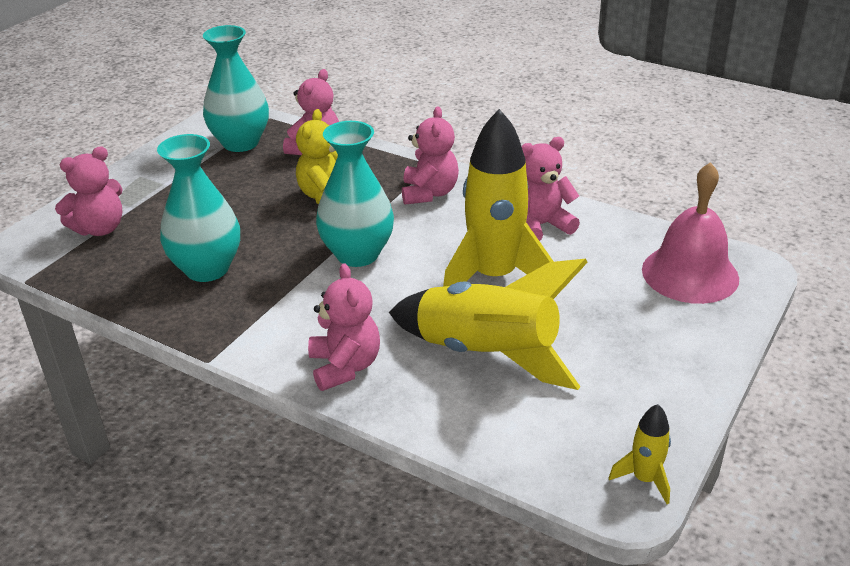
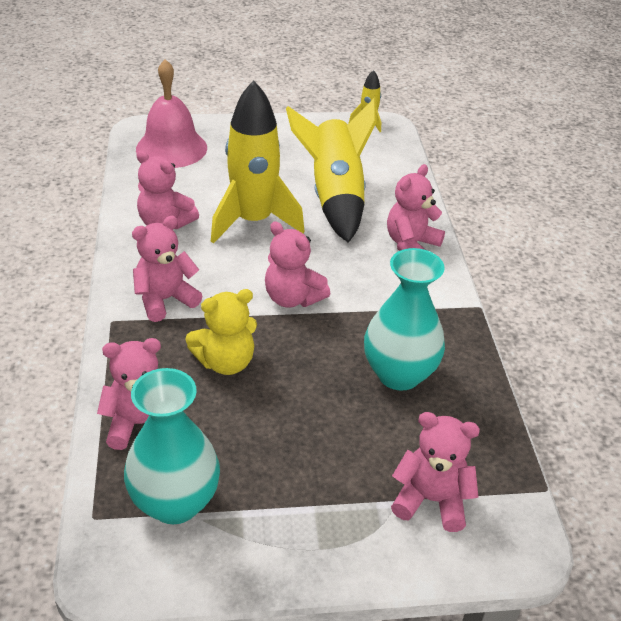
camera: 130 degrees left, 5 degrees up
(357, 254) = (292, 298): turquoise vase -> pink teddy bear

